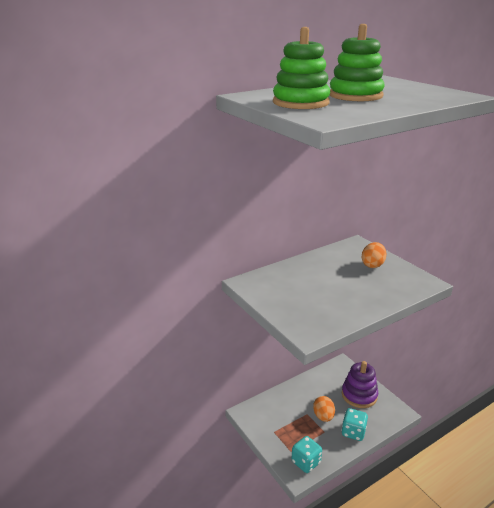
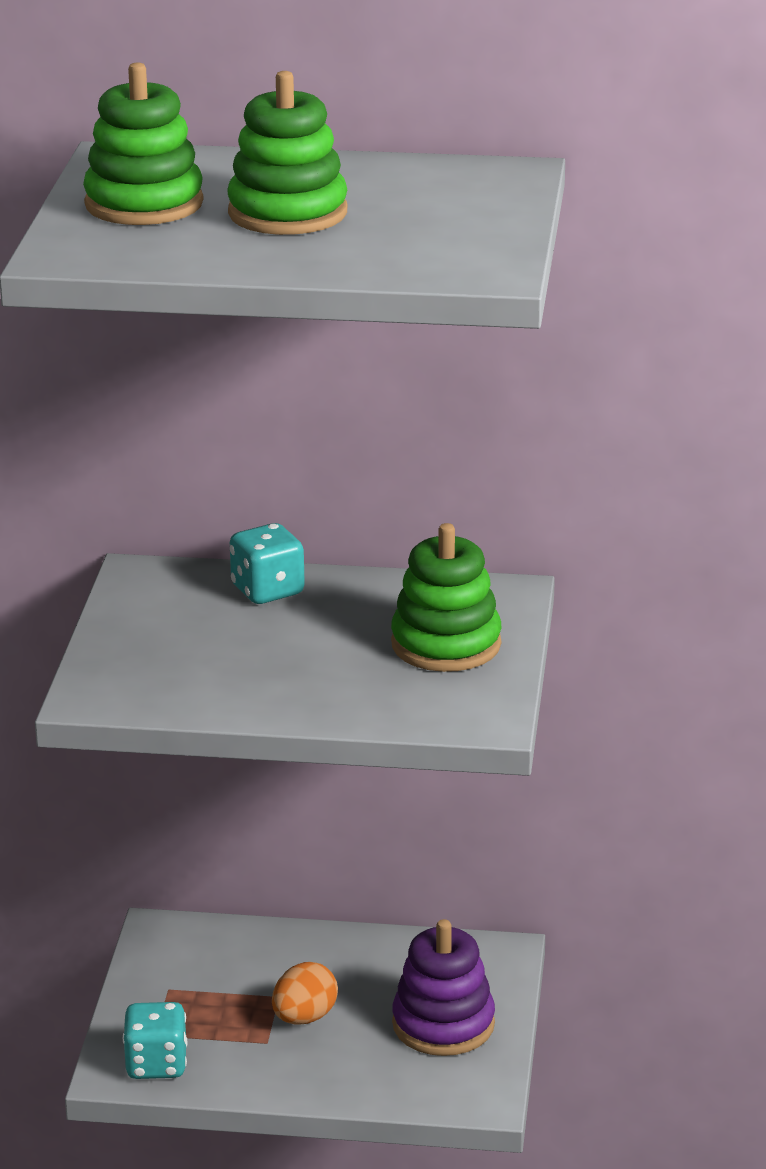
camera: 40 degrees right, 0 degrees up
(353, 432) = (324, 1074): turquoise dice -> turquoise dice (267, 591)
(372, 265) = (446, 644): orange egg -> green stacking toy

